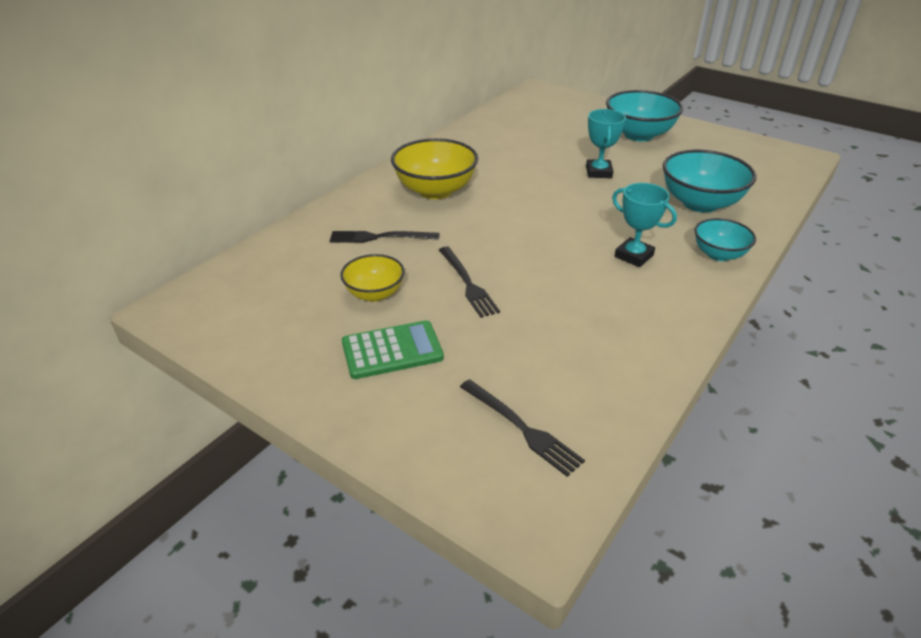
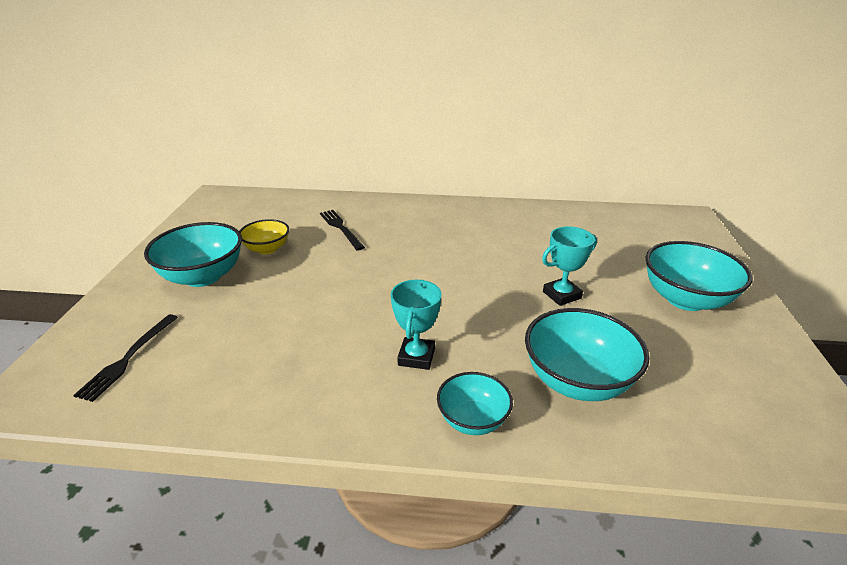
camera: 60 degrees right, 5 degrees down
(392, 350) = (203, 276): green calculator -> turquoise bowl
(435, 190) = (430, 227): yellow bowl -> none
(467, 283) = (304, 281): black fork -> none

